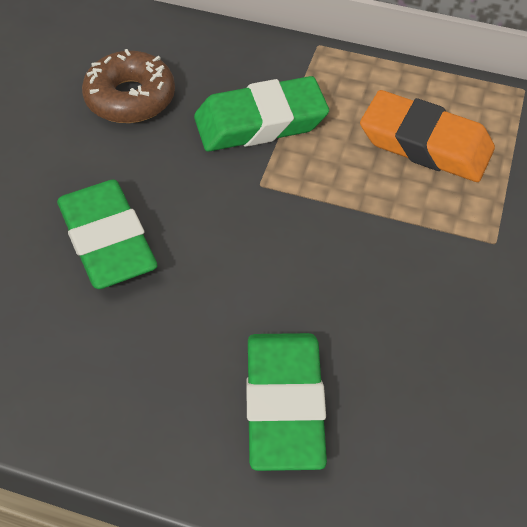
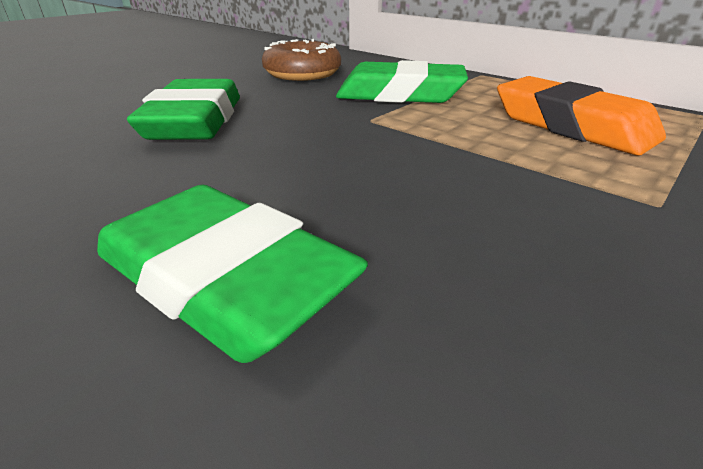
camera: 25 degrees right, 20 degrees down
(284, 404) = (224, 280): green eraser -> green eraser turned 75 degrees counterclockwise

